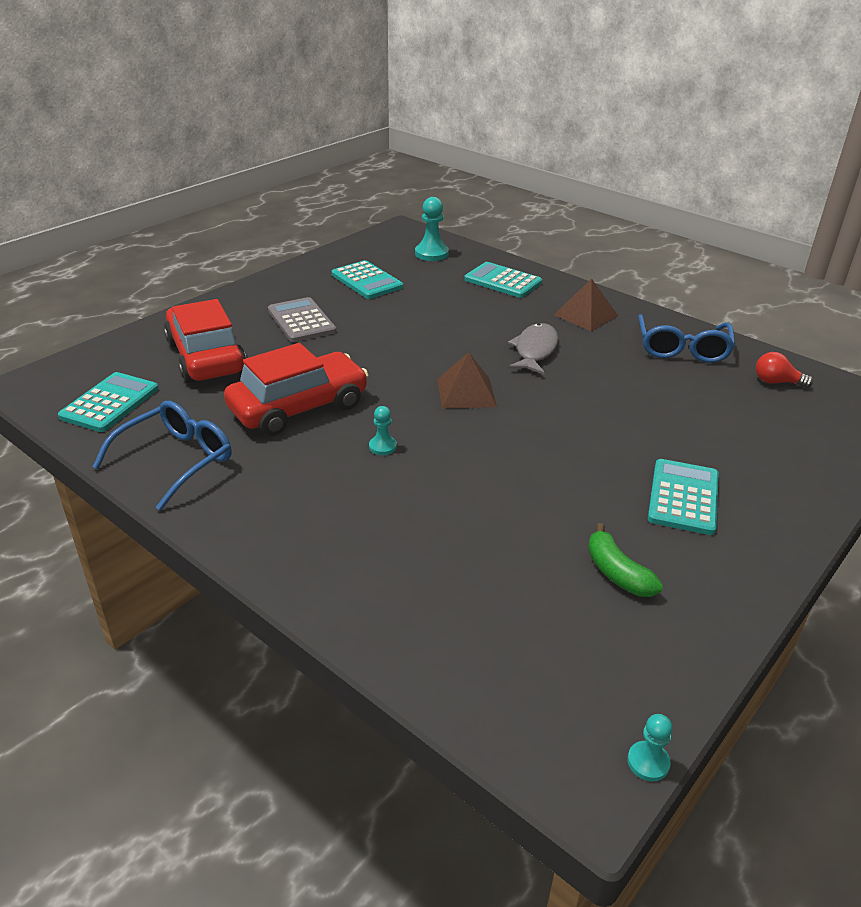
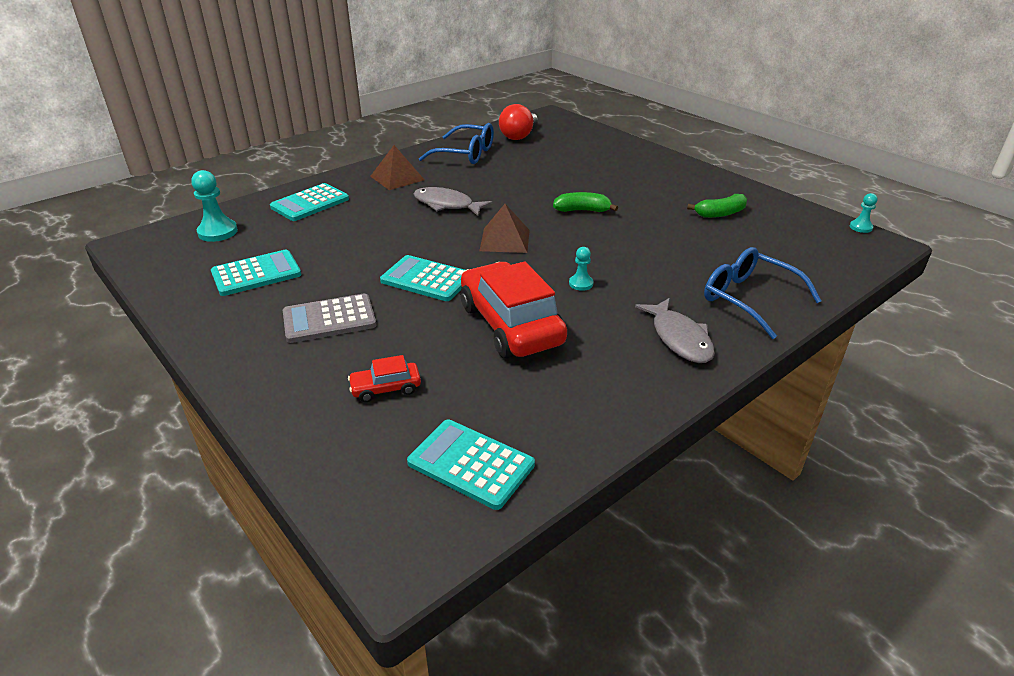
camera: 80 degrees left, 0 degrees up
(176, 460) = (595, 401): blue glasses -> blue glasses (748, 299)
(206, 357) = (386, 388): red car -> red car, size x0.45
(278, 516) = (679, 338): none -> grey fish
(565, 443) = (582, 210): none -> green banana
(683, 497) = (644, 183): turquoise calculator -> turquoise calculator (426, 279)
(776, 382) = (519, 136): red light bulb -> red light bulb, size x1.58

